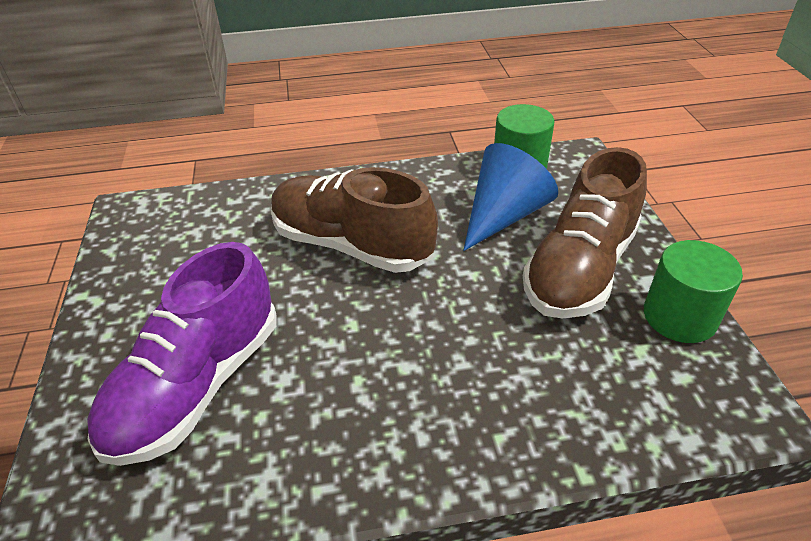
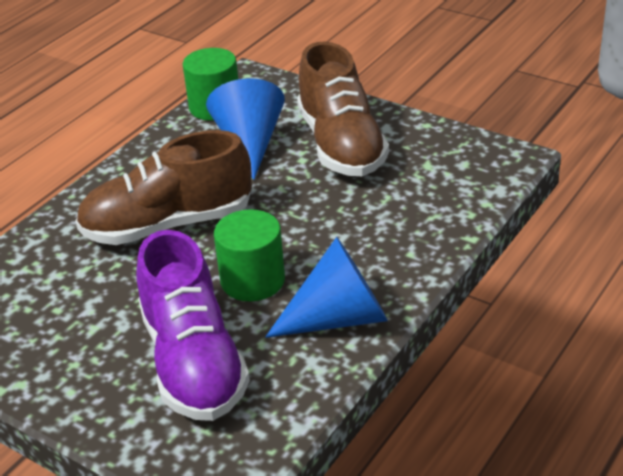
camera: 45 degrees left, 5 degrees down
(347, 450) = (339, 318): none -> blue cone
(679, 316) = (427, 136): green cylinder -> green cylinder (253, 280)

